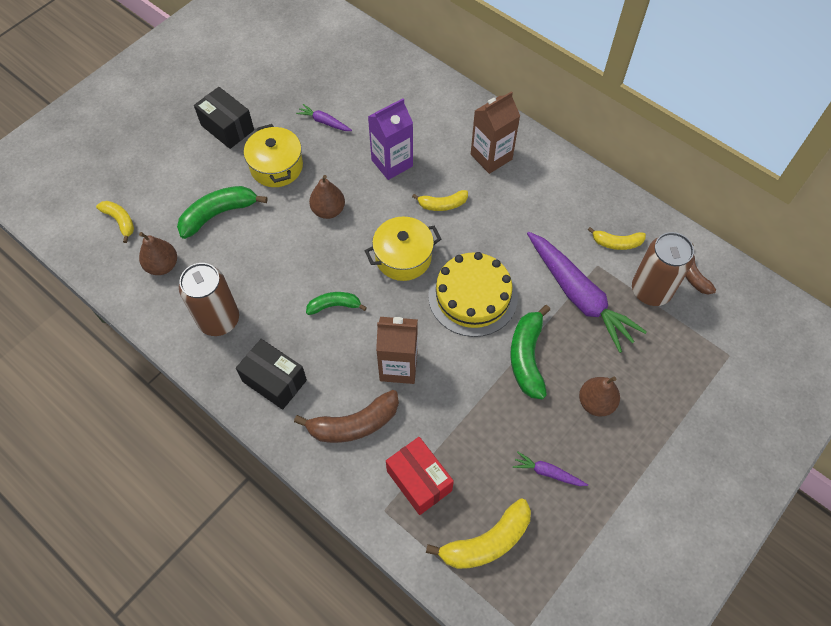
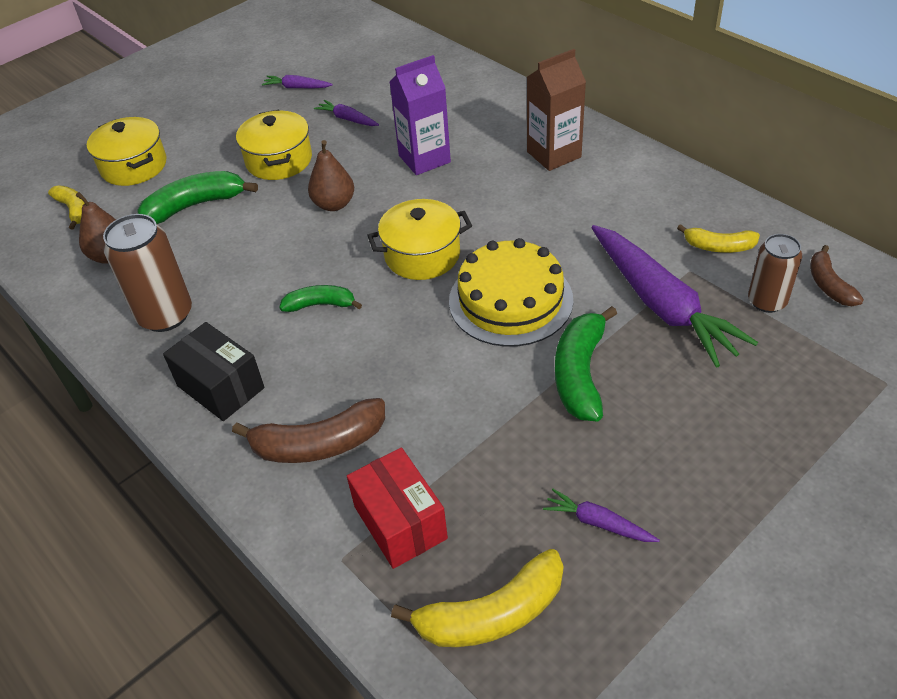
camera: 10 degrees right, 15 degrees down
(158, 175) = (134, 166): none -> yellow pot
(227, 127) = (229, 123): black box -> none
(276, 88) = (297, 87): none -> purple carrot
(398, 366) = (394, 377): brown carton -> none
(442, 204) = (483, 201): yellow banana -> none
(596, 403) = (679, 434): brown pear -> none
(651, 290) = (767, 301): brown can -> brown can, size x0.65

